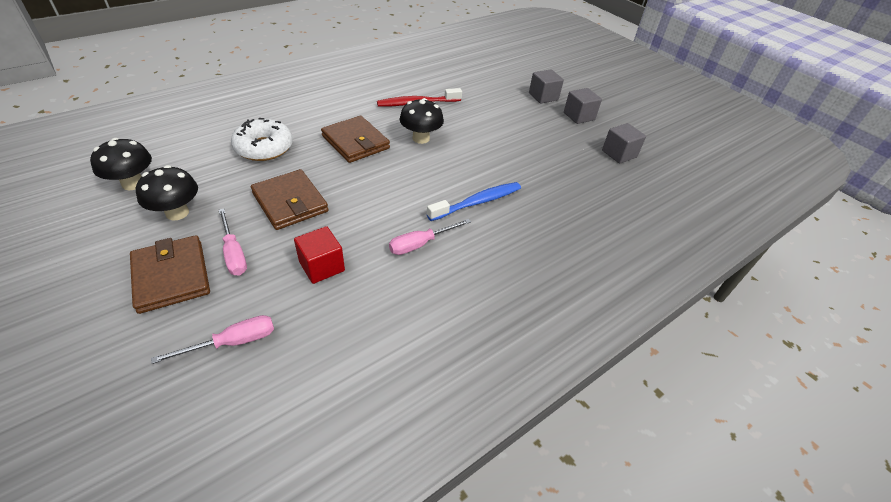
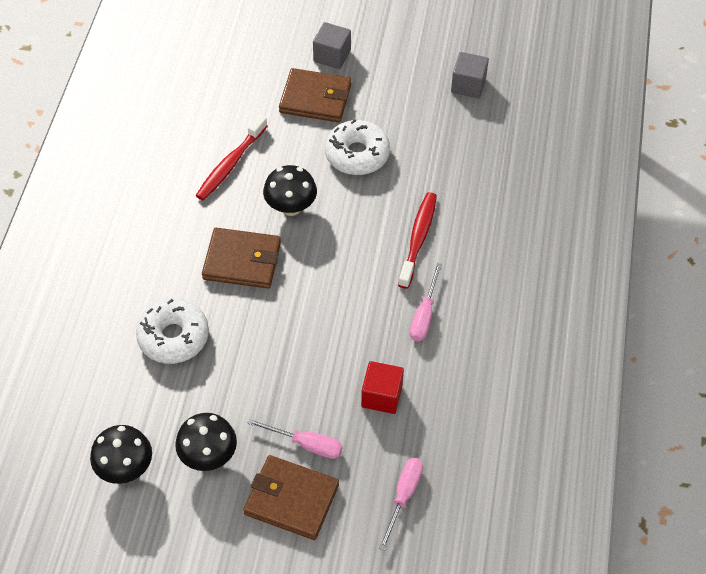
camera: 40 degrees left, 10 degrees up
(290, 202) = (280, 367): brown wallet -> brown wallet (315, 98)
(477, 202) = (418, 238): blue toothbrush -> red toothbrush
(497, 141) = (357, 154): none -> white donut
(579, 116) = (390, 59): grey cube -> none

